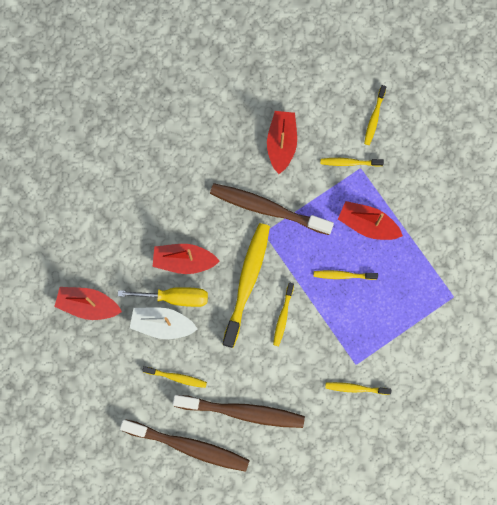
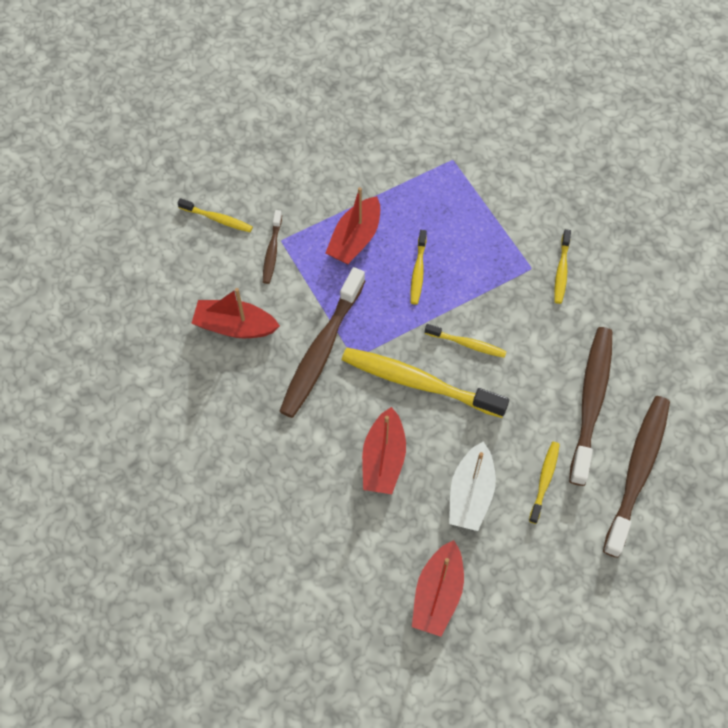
camera: 85 degrees left, 15 degrees down
(175, 297) = (434, 475): yellow screwdriver -> none
(349, 162) = (272, 251): yellow toothbrush -> brown toothbrush

